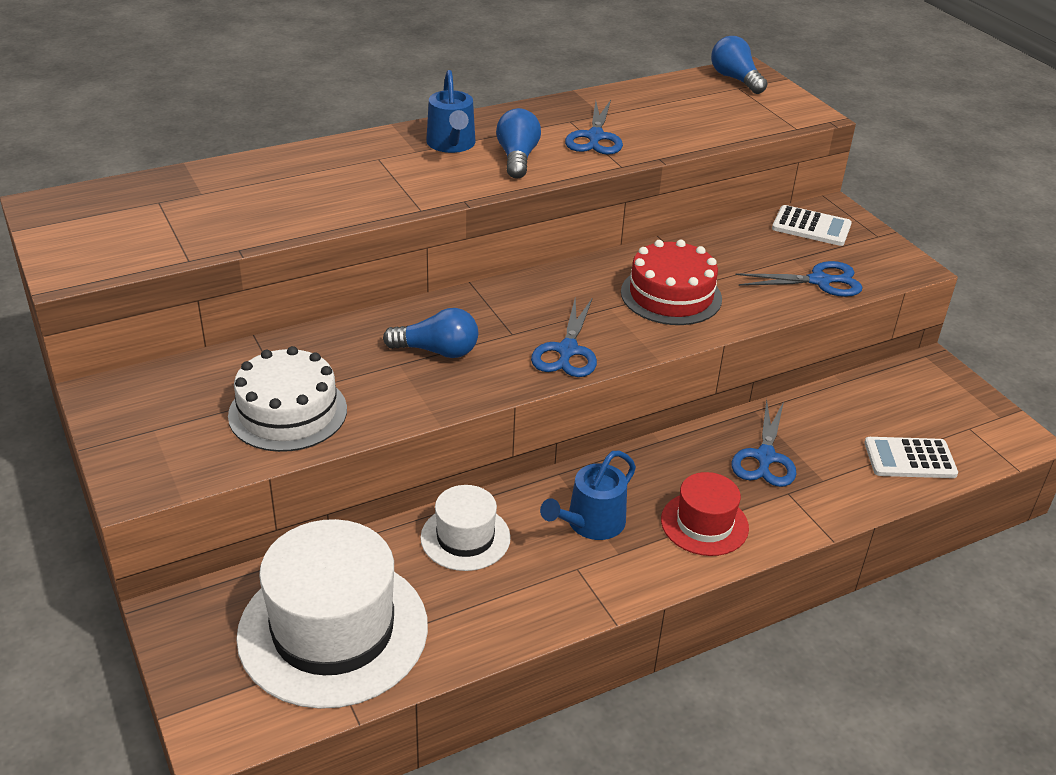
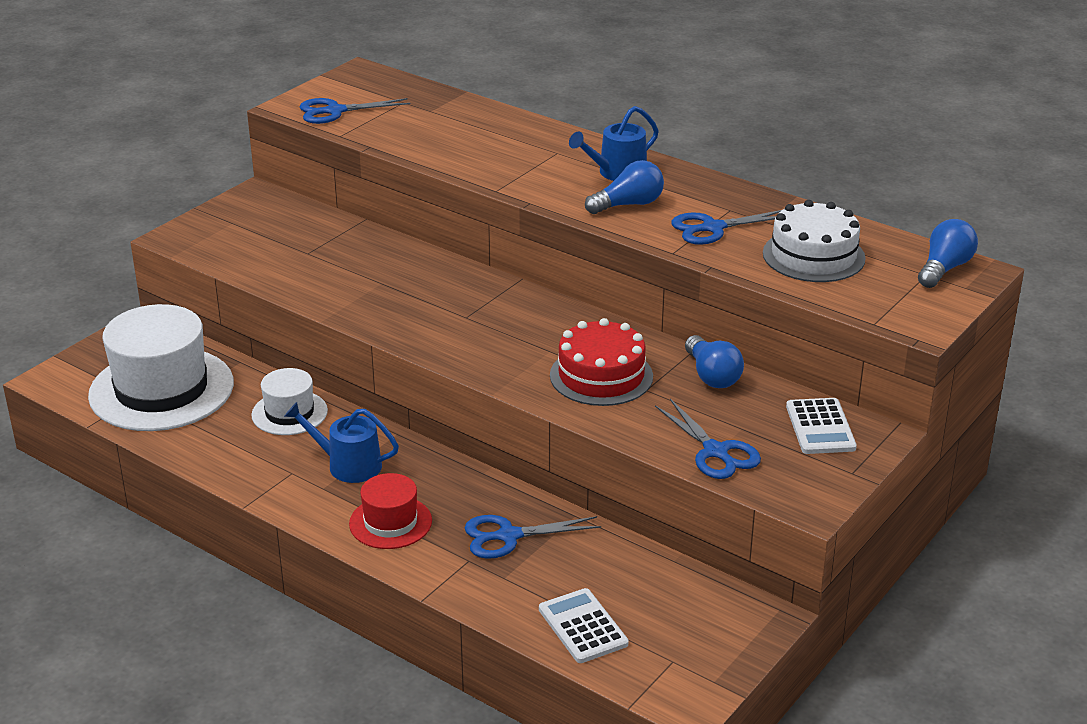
camera: 65 degrees right, 5 degrees down
(288, 412) = (288, 260): white cake -> white cake (813, 256)
(437, 351) = (412, 292): blue light bulb -> blue light bulb (712, 376)
(567, 350) = (465, 347): blue scissors -> blue scissors (335, 111)

